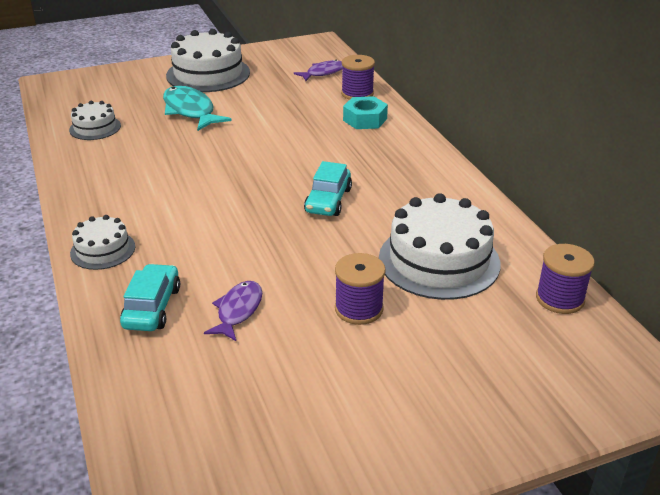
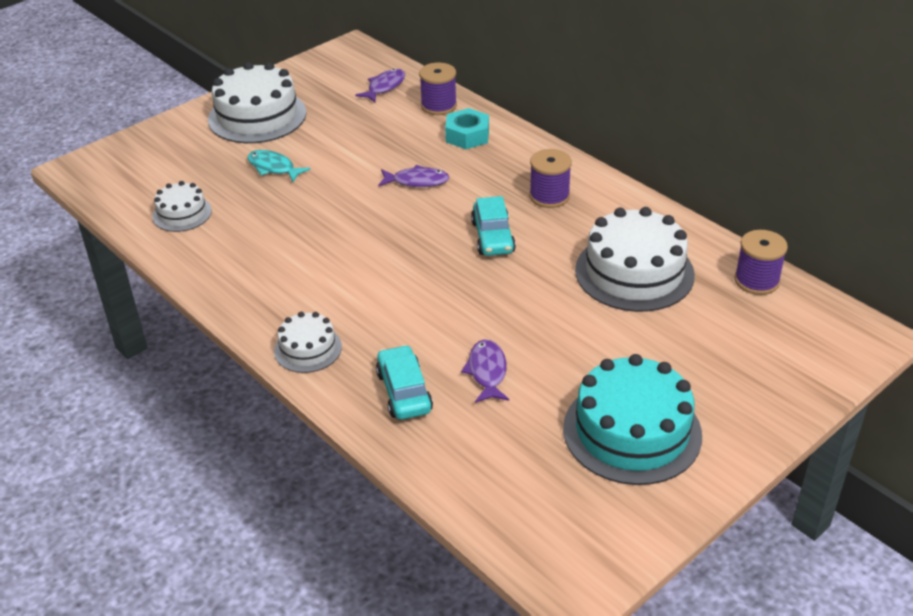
camera: 20 degrees left, 5 degrees up
(190, 111) = (273, 168): turquoise fish -> turquoise fish, size x0.63
(296, 144) = (417, 181): none -> purple fish
(335, 406) = (632, 431): none -> turquoise cake
(359, 309) = (594, 339): purple spool -> purple spool (549, 196)

